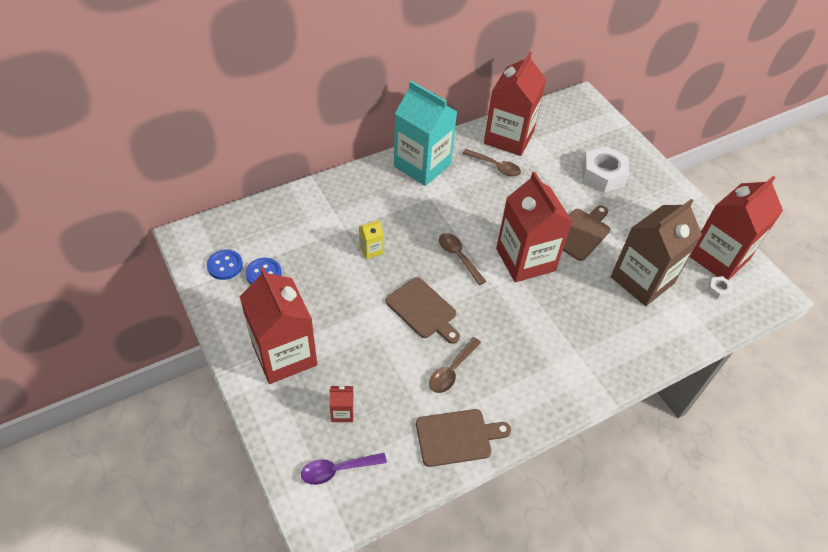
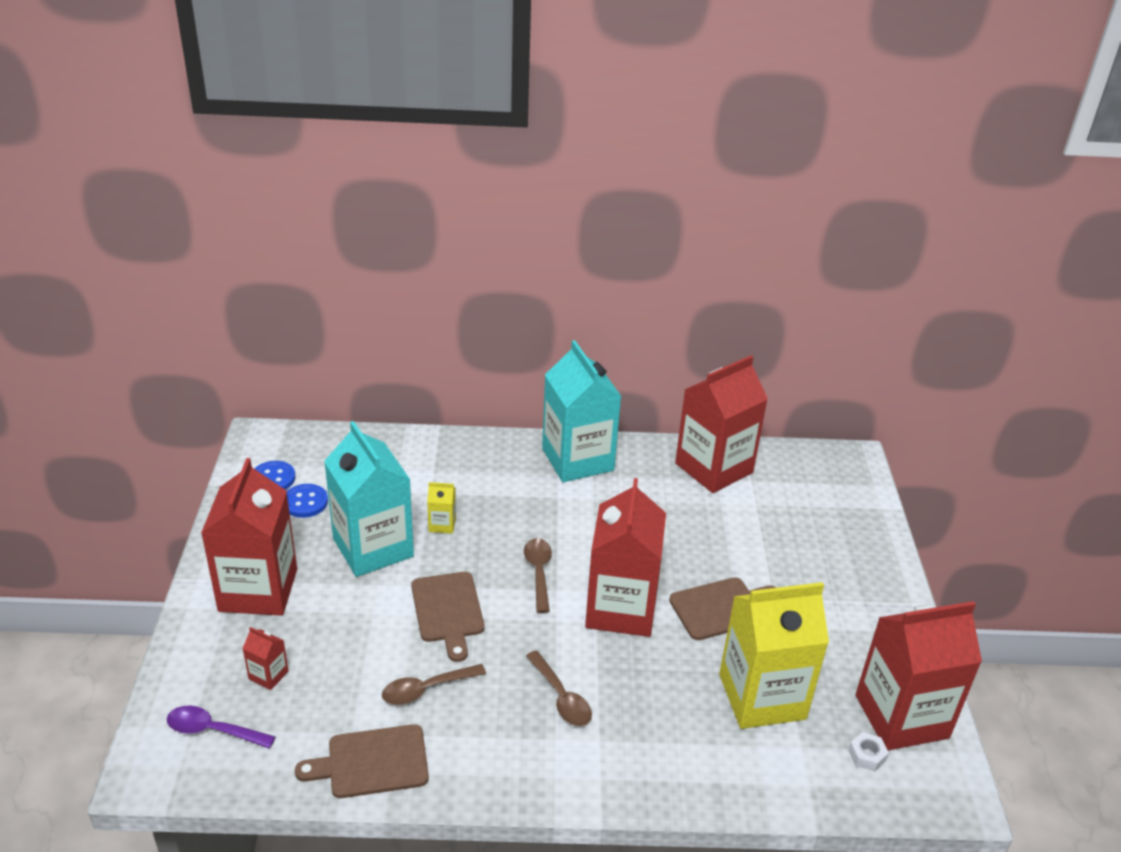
camera: 30 degrees right, 15 degrees down
(338, 287) = (373, 547): none -> turquoise carton
(457, 437) = (372, 762): brown cutting board -> brown cutting board turned 150 degrees clockwise
(495, 166) = (669, 493): brown spoon -> brown spoon (561, 697)
(603, 175) = (809, 554): white nut -> none
(642, 280) = (762, 696): brown carton -> yellow carton

